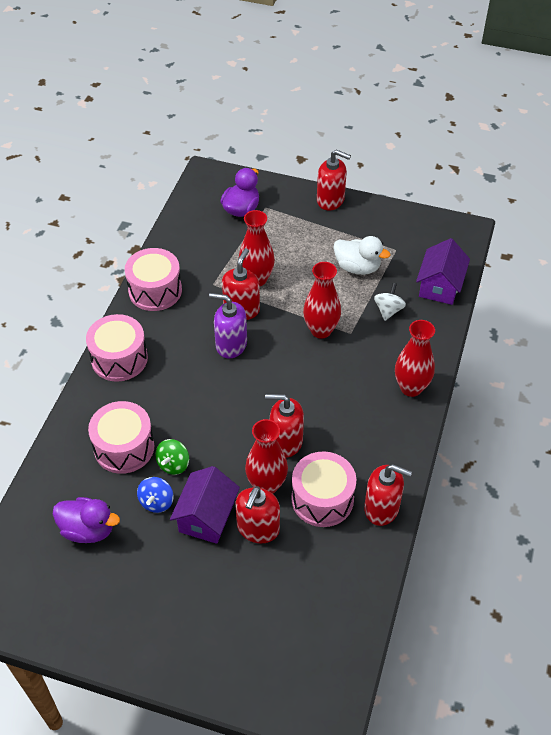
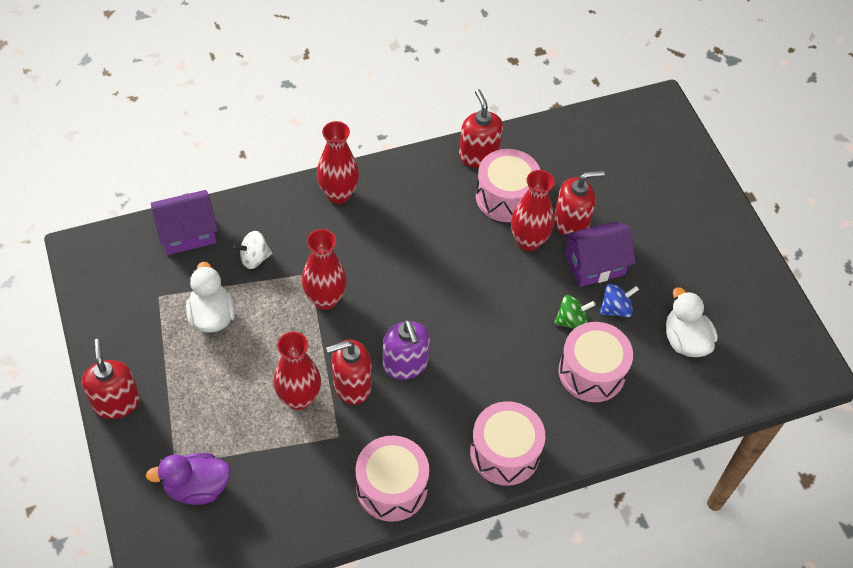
camera: 130 degrees left, 5 degrees up
(88, 529) = (685, 340): purple duck -> white duck
(285, 441) = (475, 253): red soap dispenser -> none

